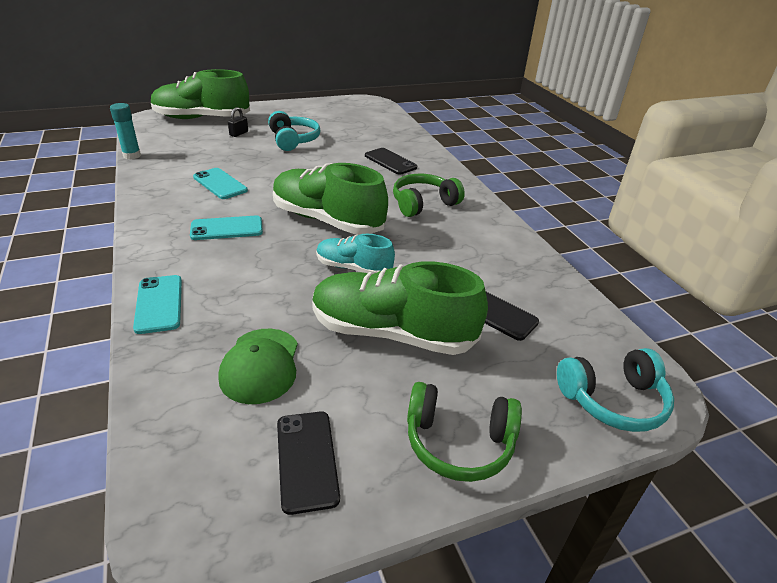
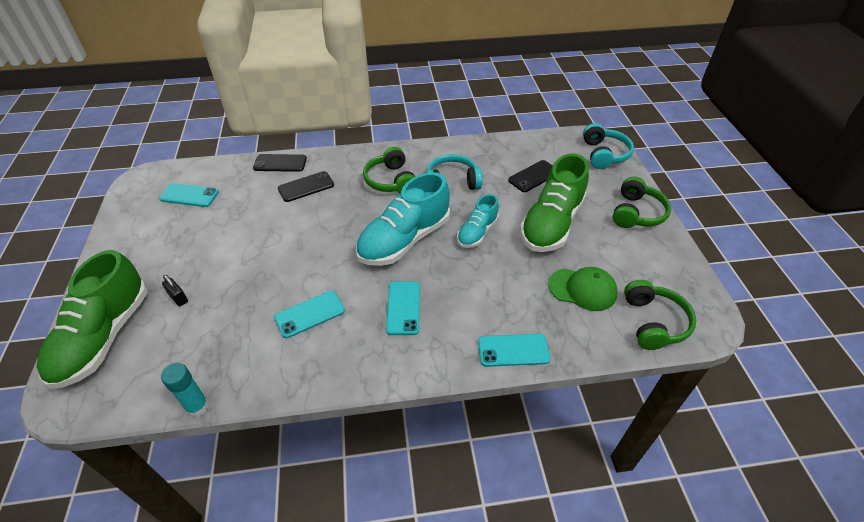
camera: 75 degrees left, 10 degrees up
(192, 449) = (653, 322): none -> green headphones
(293, 140) = (222, 250): turquoise headphones -> turquoise headphones (452, 182)
(307, 460) = (655, 272): black phone -> black phone (280, 163)
(327, 220) = (404, 240): green shoe -> turquoise shoe
(356, 119) = (189, 195): none -> turquoise phone

